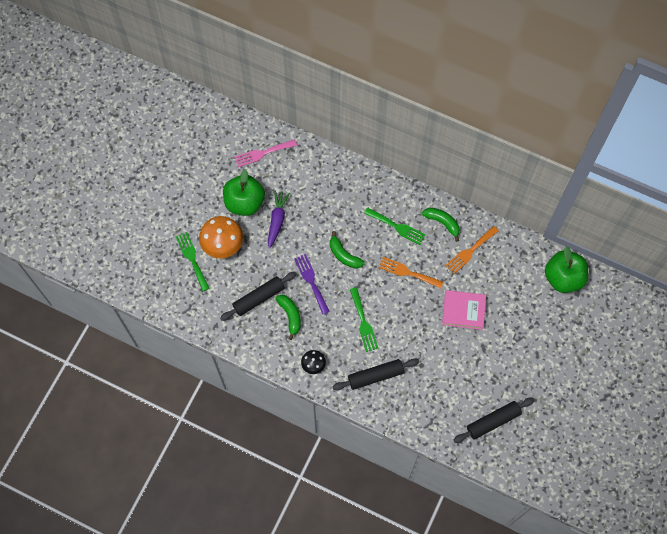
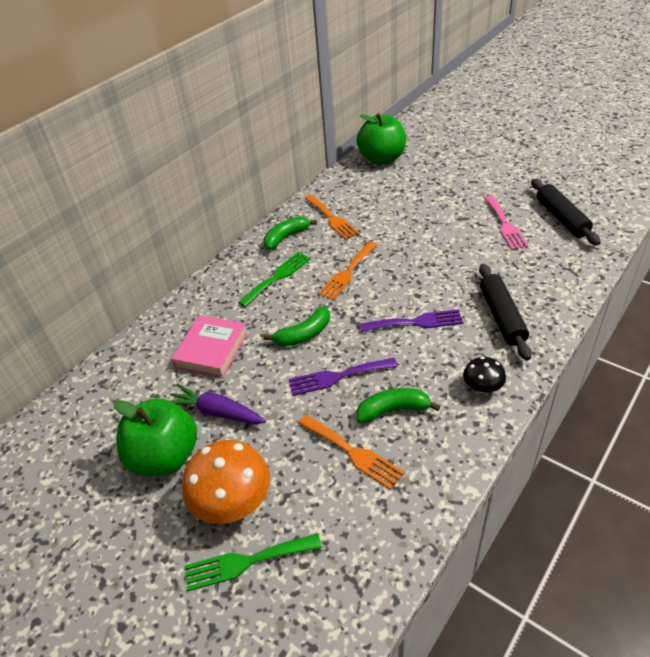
camera: 75 degrees left, 25 degrees down
(259, 298) = (353, 452): black rolling pin -> orange fork
(262, 153) = (88, 421): pink fork -> pink fork (505, 225)
(363, 322) = (416, 322): green fork -> purple fork
(463, 311) = (411, 230): pink book -> pink book (211, 350)

